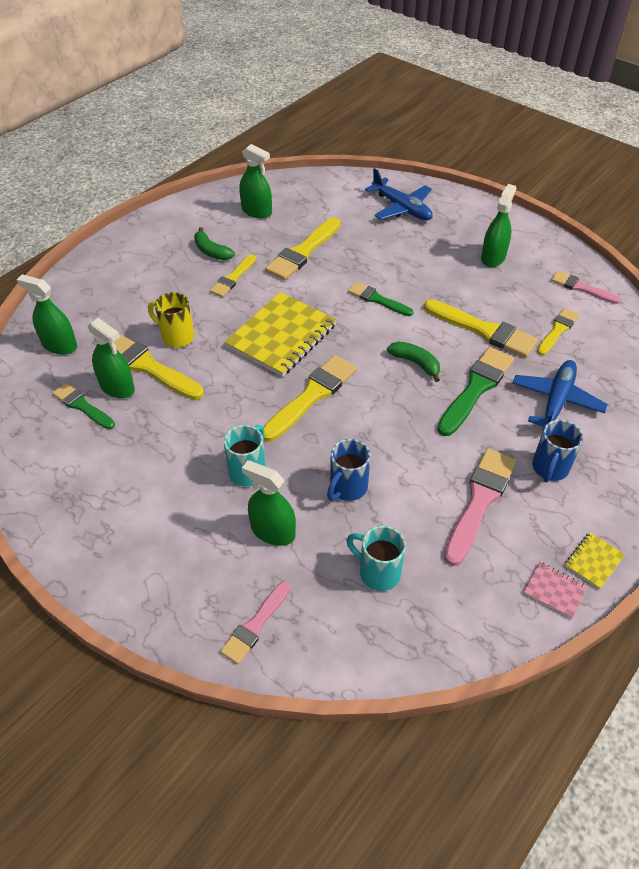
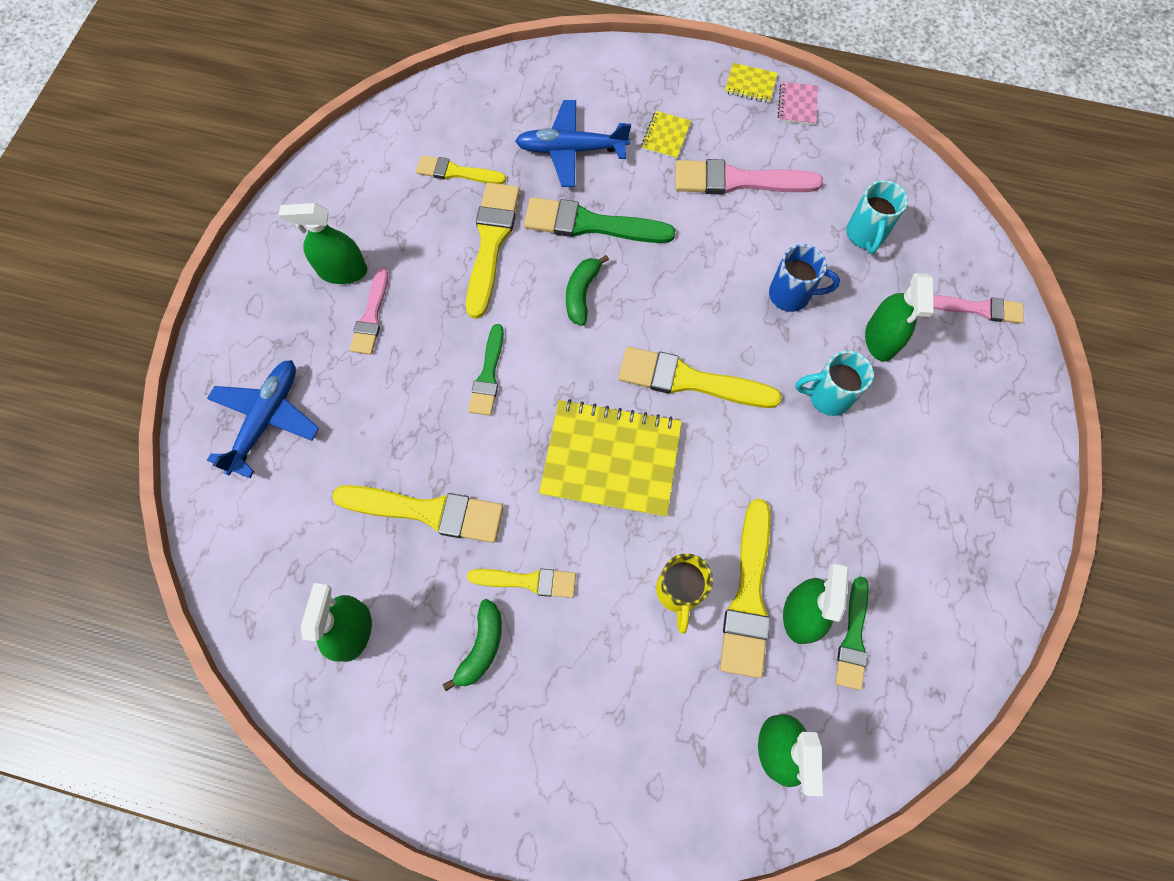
camera: 115 degrees left, 20 degrees up
(549, 469) = (665, 136): blue mug -> yellow notebook
(581, 288) = (366, 165): pink brush -> pink brush (371, 316)

